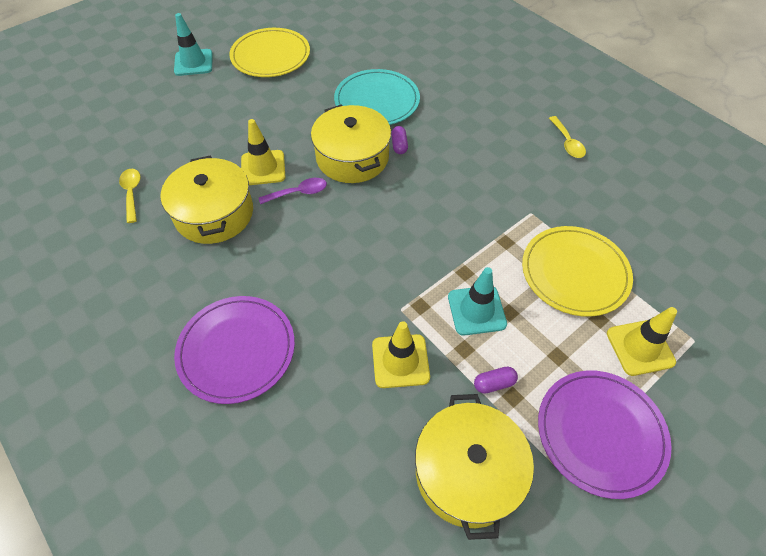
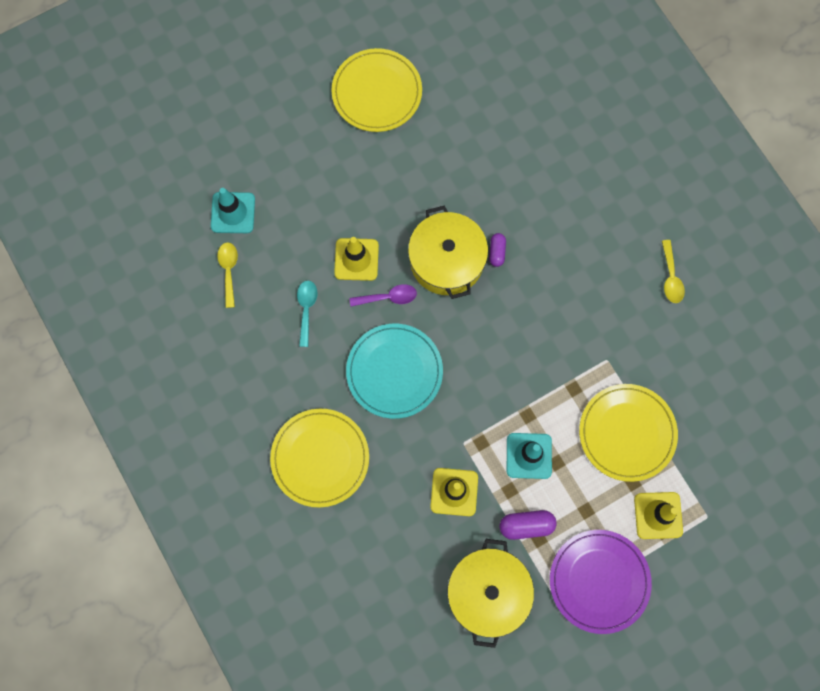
camera: 10 degrees right, 20 degrees up
(193, 63) = (290, 90): turquoise traffic cone -> turquoise traffic cone (233, 213)
(214, 214) = (306, 309): yellow pot -> turquoise spoon
(236, 350) = (320, 458): purple plate -> yellow plate
(377, 101) = (484, 184): turquoise plate -> turquoise plate (394, 371)
(494, 383) = (526, 525): purple capsule -> purple capsule, size x1.55

